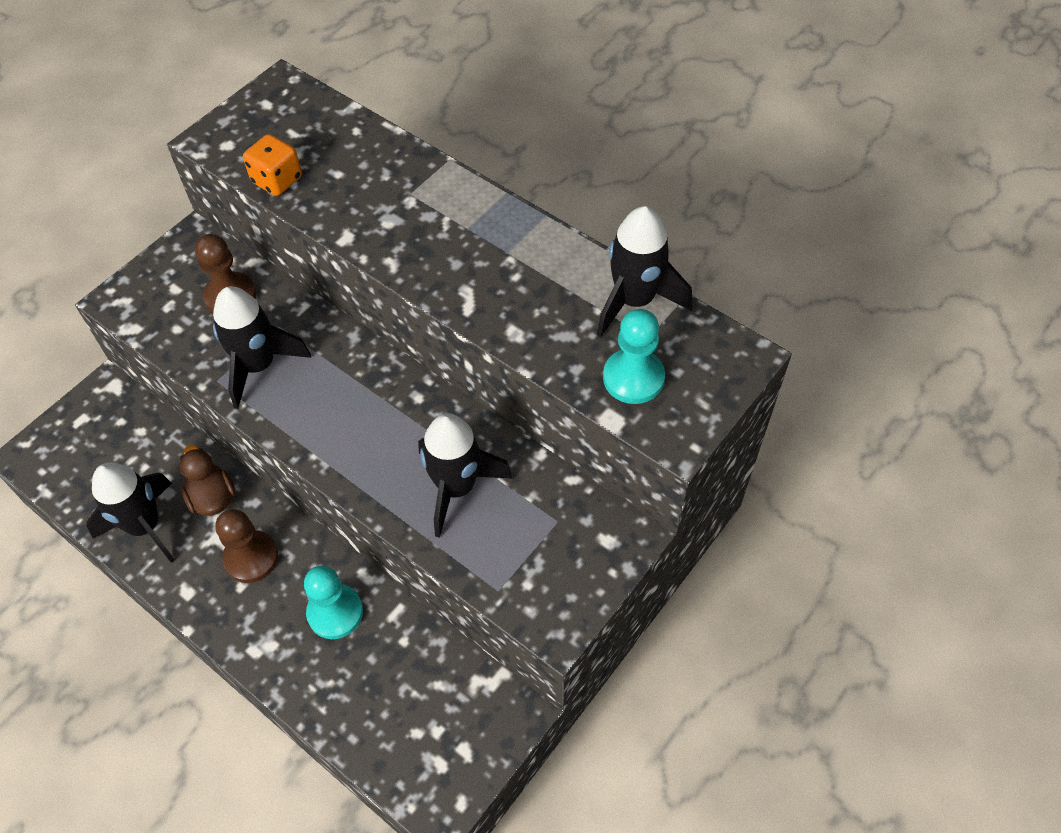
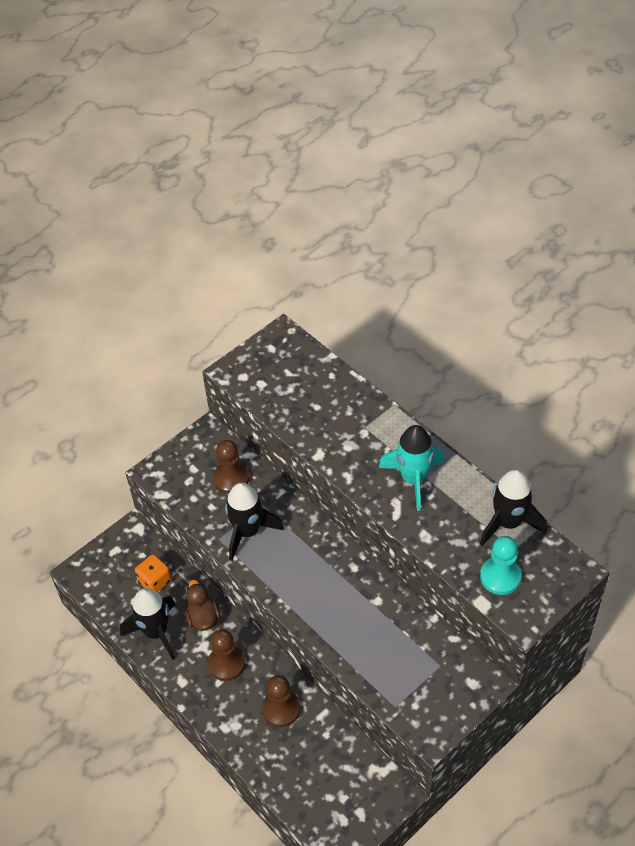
camera: 10 degrees right, 5 degrees down
(277, 180) = (275, 407): orange dice -> orange dice (155, 581)
(335, 612) = (281, 709): turquoise pawn -> brown pawn
(457, 487) = (375, 634): black rocket -> none
(489, 255) = (414, 479): none -> turquoise rocket

